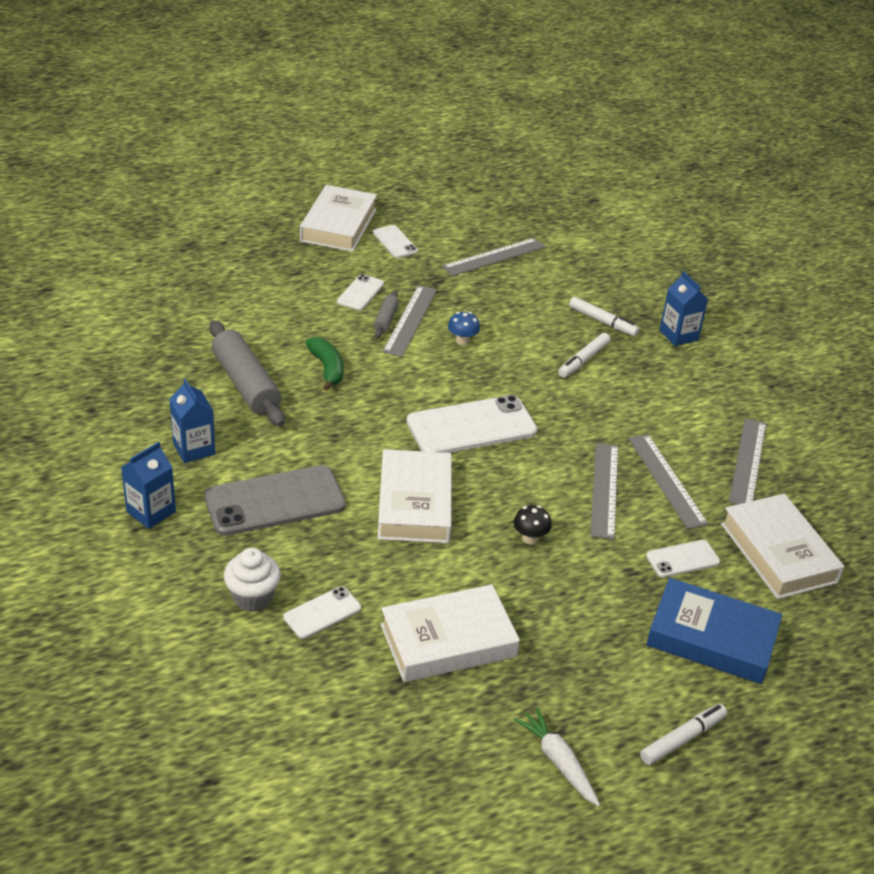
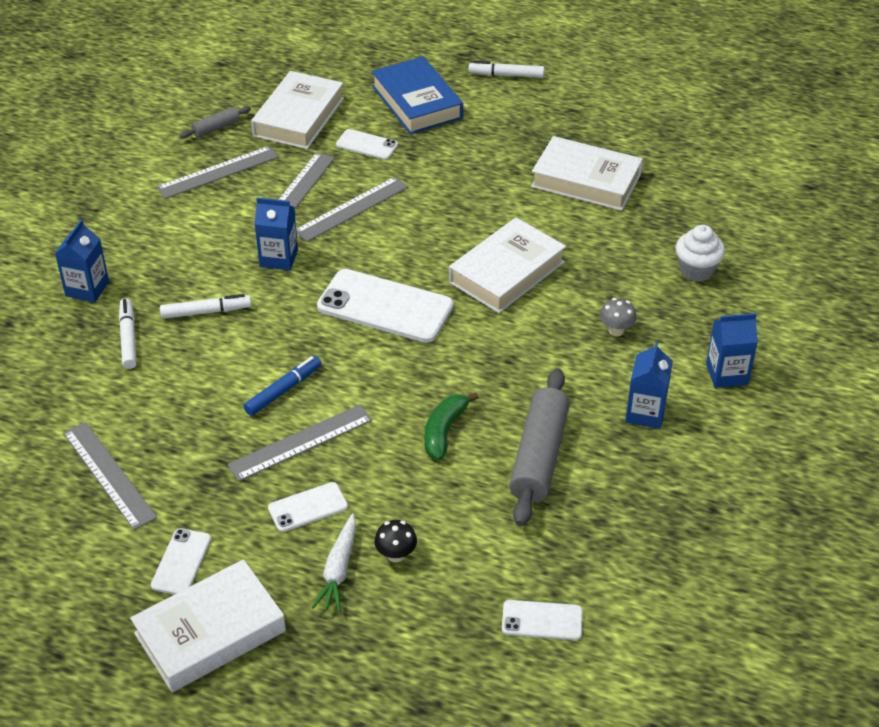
camera: 135 degrees left, 5 degrees up
(275, 501) = (616, 330): grey phone -> grey mushroom
(322, 613) = (655, 237): white phone -> white phone (542, 620)
(386, 320) = (323, 457): grey rolling pin -> grey rolling pin (216, 128)
(462, 341) = (283, 391): blue mushroom -> blue marker
(494, 257) = (109, 475): grey ruler -> grey ruler turned 45 degrees clockwise
(530, 538) = (452, 207): black mushroom -> black mushroom (396, 555)
(558, 761) = (591, 100): white carrot -> white carrot (338, 570)
(595, 420) = (278, 258): none -> blue carton

